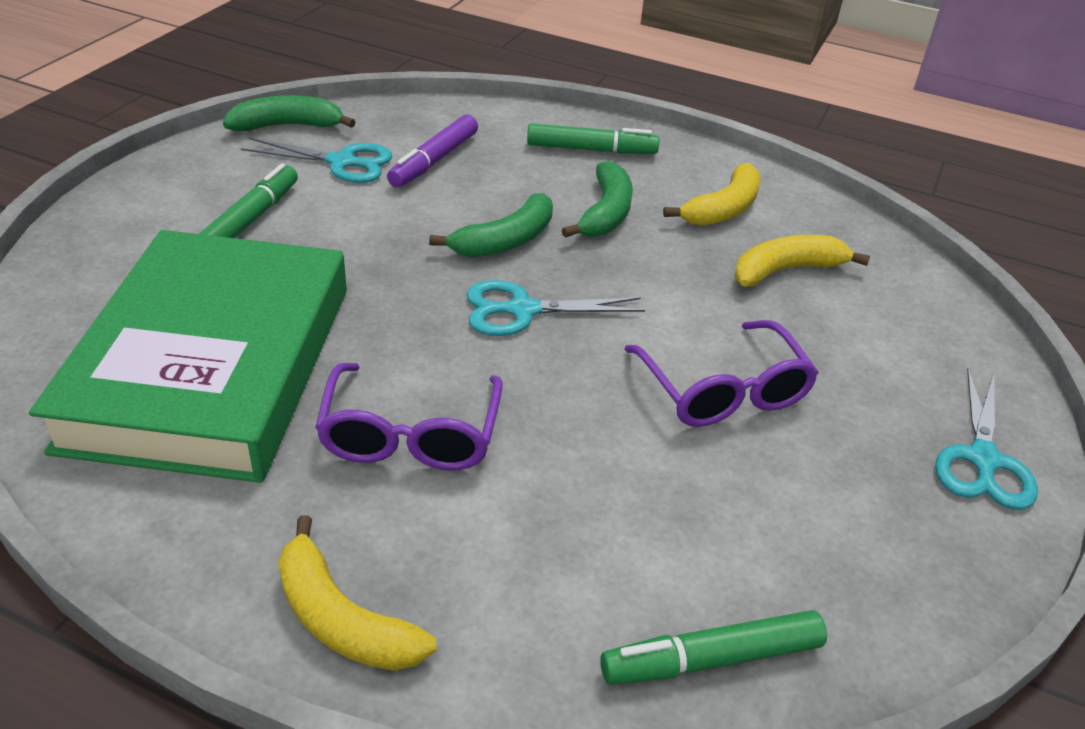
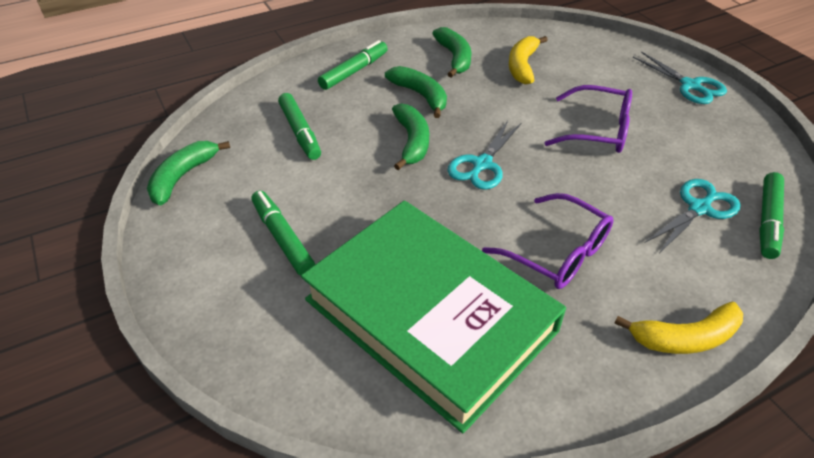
camera: 50 degrees left, 5 degrees up
(342, 162) = (258, 170): turquoise scissors -> turquoise scissors (699, 208)
(434, 161) = (300, 132): purple marker -> green marker
(723, 209) = (454, 58): yellow banana -> green banana

